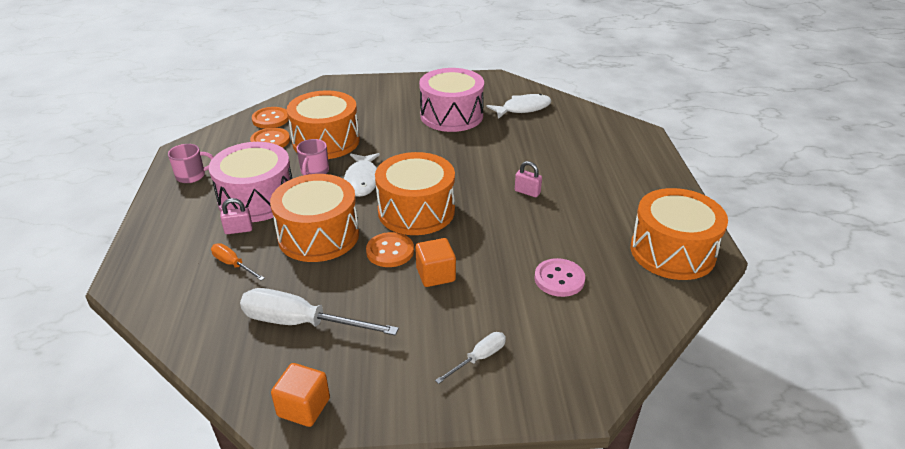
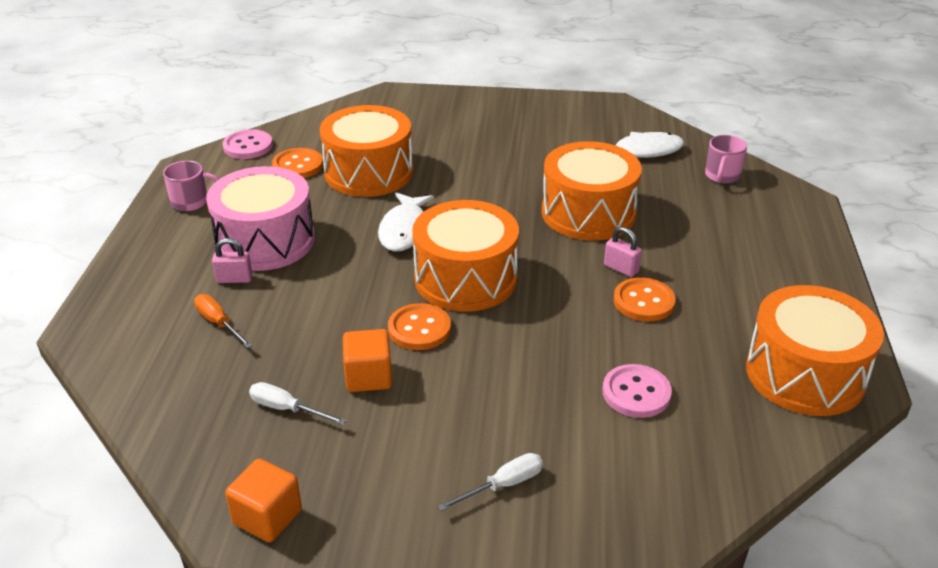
camera: 10 degrees right, 0 degrees up
(228, 130) = (248, 146): none -> pink button
(270, 119) = (304, 136): orange button -> orange button (644, 301)
(301, 323) = (287, 409): white screwdriver -> white screwdriver, size x0.52
(314, 172) = (345, 212): pink mug -> pink mug (722, 176)
(318, 235) = (332, 297): orange drum -> orange drum (588, 213)
(435, 275) = (472, 367): orange cube -> orange cube (368, 377)
(451, 115) = (542, 152): pink drum -> none

